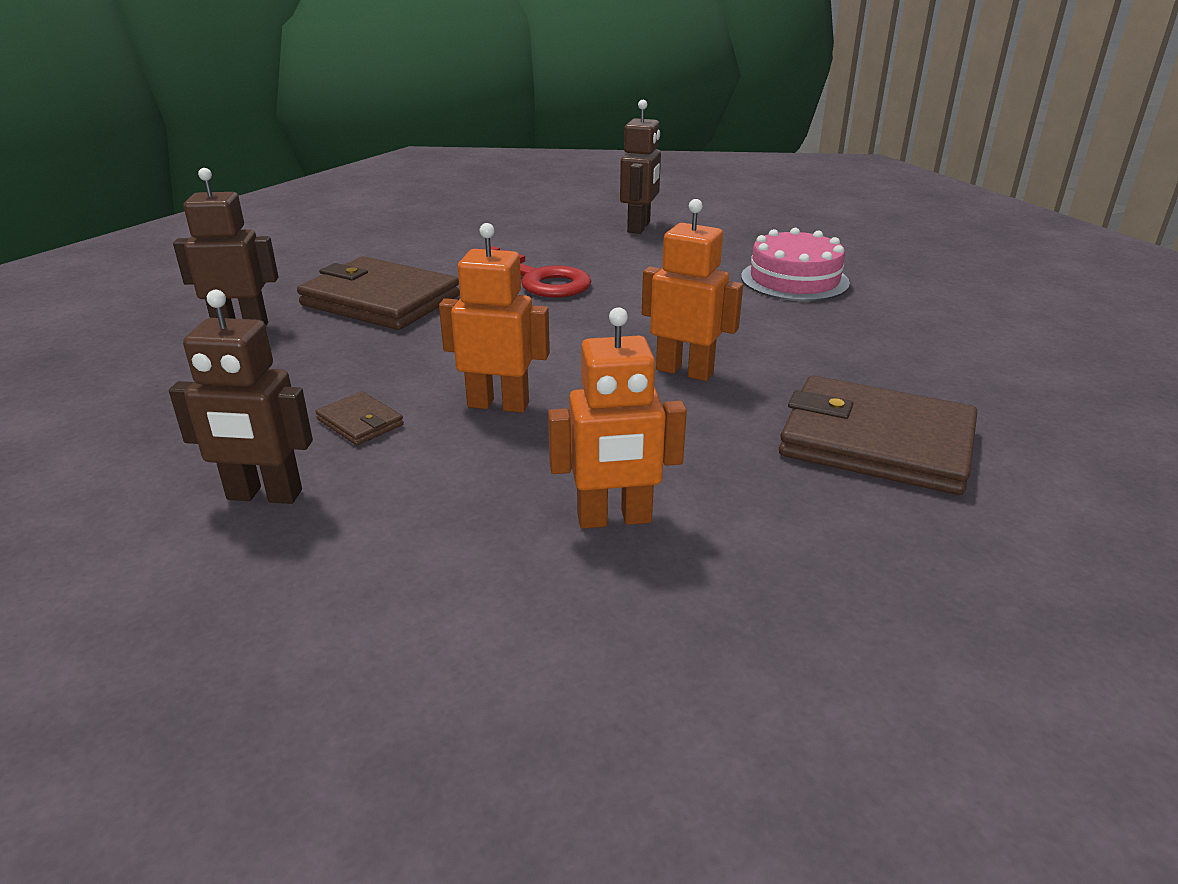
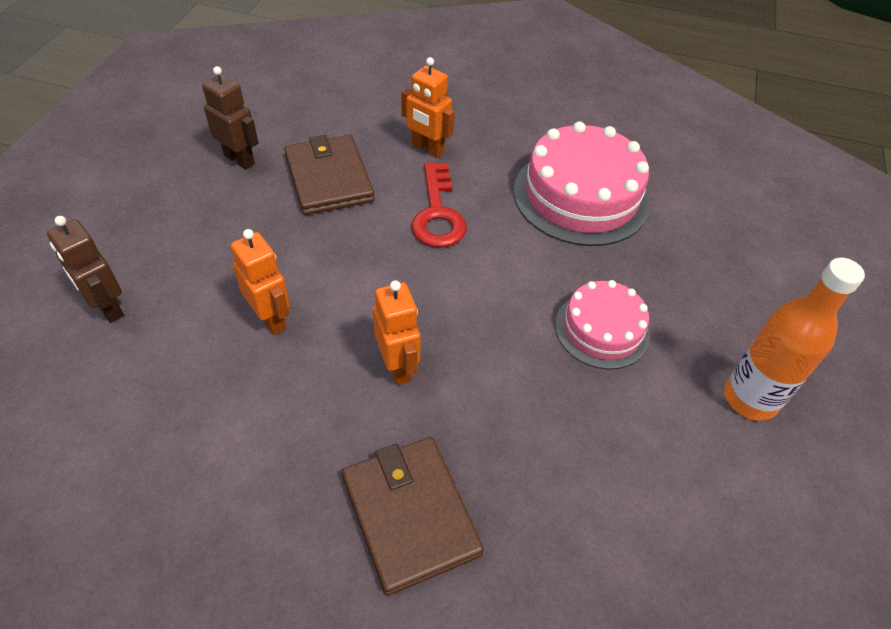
camera: 40 degrees right, 20 degrees up
(360, 422) = (199, 283): brown wallet -> none
(614, 519) = (209, 450): orange robot -> orange robot (427, 149)
(639, 227) = (581, 196): brown robot -> pink cake
(947, 266) = (750, 398): none -> orange bottle

